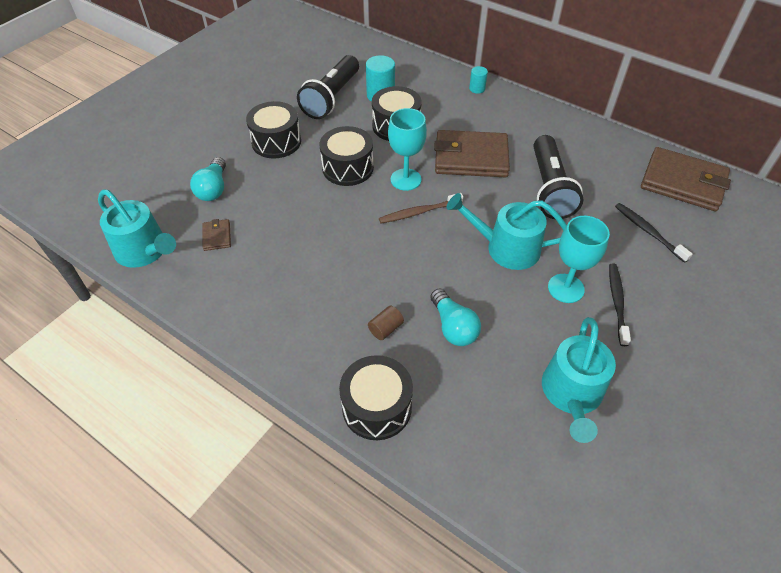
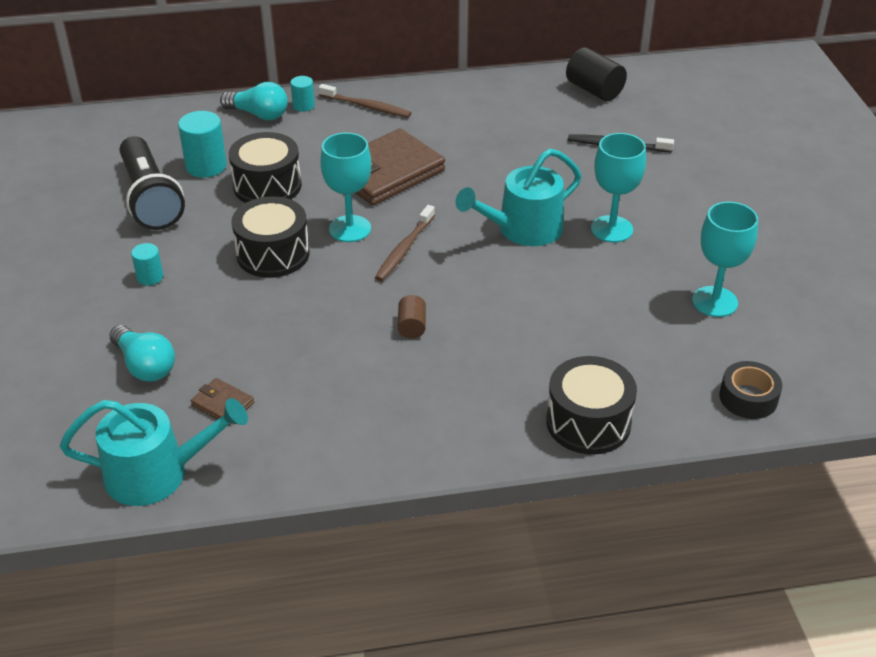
camera: 45 degrees left, 10 degrees down
(276, 142) = (150, 277): black drum -> turquoise cylinder
(385, 329) = (511, 361): brown cylinder -> brown cylinder (412, 326)
(453, 327) = (565, 319): turquoise light bulb -> turquoise light bulb (259, 114)
(502, 483) = (748, 398): none -> black tape
(513, 109) = (367, 106): none -> brown toothbrush
(549, 188) = (494, 158): black flashlight -> none
(572, 394) = (714, 302): turquoise watering can -> turquoise goblet
(617, 302) = (662, 214): black toothbrush -> none
(682, 183) = (594, 90): brown wallet -> black cylinder

